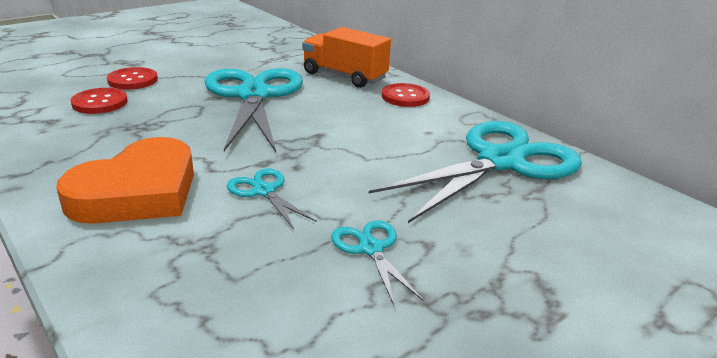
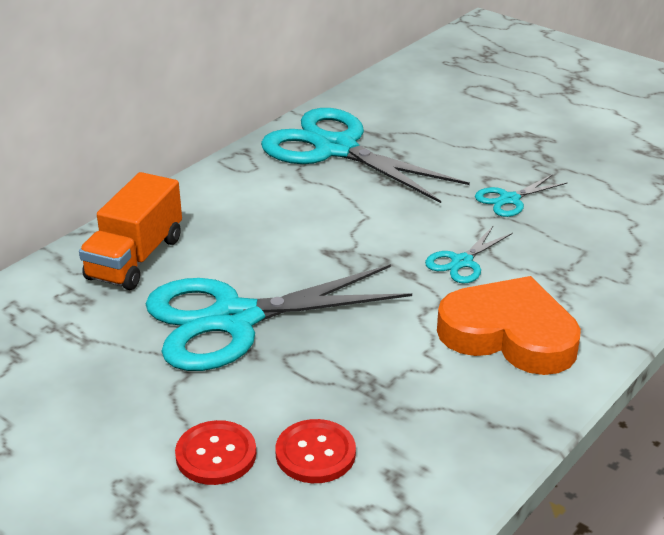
camera: 100 degrees left, 5 degrees up
(405, 97) = (195, 207): red button -> none

